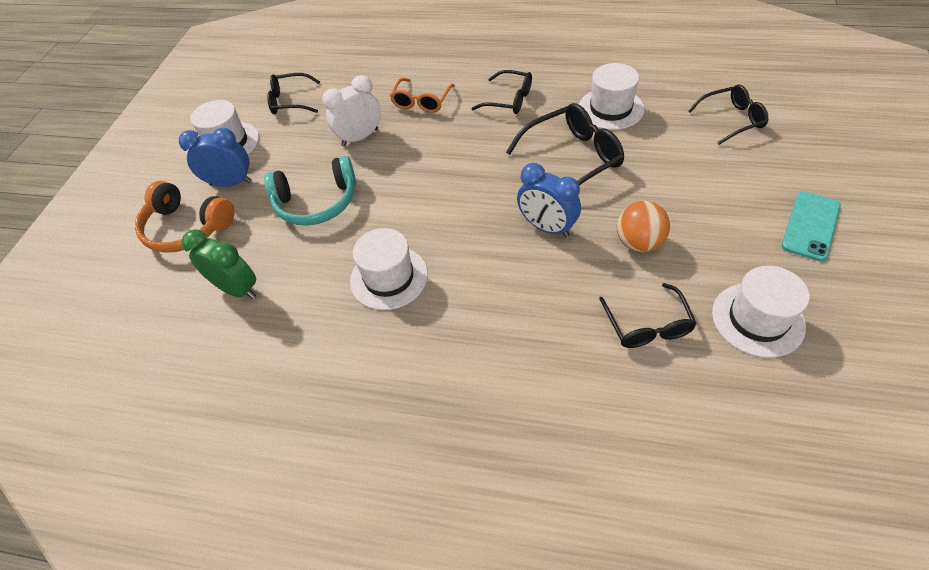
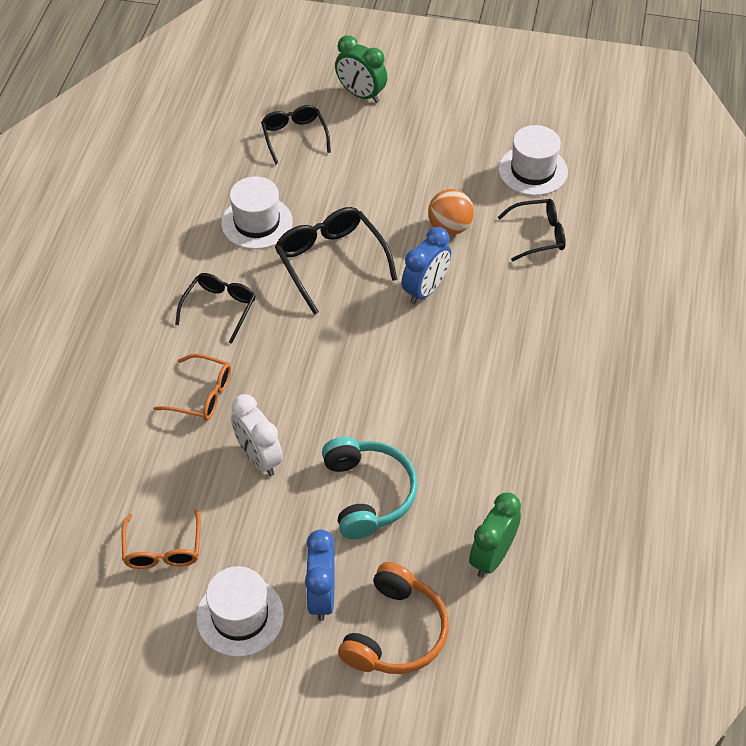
camera: 95 degrees left, 0 degrees up
(290, 101) = (163, 549): black glasses -> orange glasses
(389, 277) = (481, 417): white hat -> none
(811, 226) = (439, 119): turquoise phone -> none
(819, 160) = (361, 94): none -> green clock

